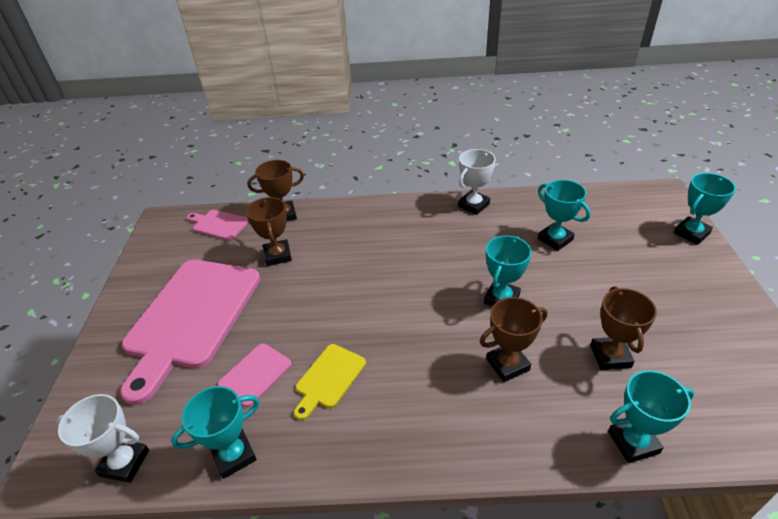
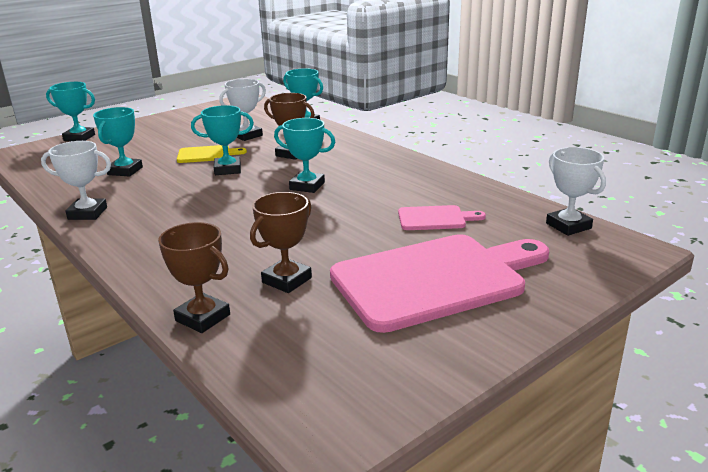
camera: 130 degrees left, 15 degrees down
(218, 224) = (277, 363): pink cutting board -> none
(234, 455) = (490, 197): turquoise trophy -> turquoise trophy (307, 186)
(329, 378) = (388, 194): yellow cutting board -> yellow cutting board (207, 154)
(610, 356) = (247, 135): brown trophy -> white trophy

